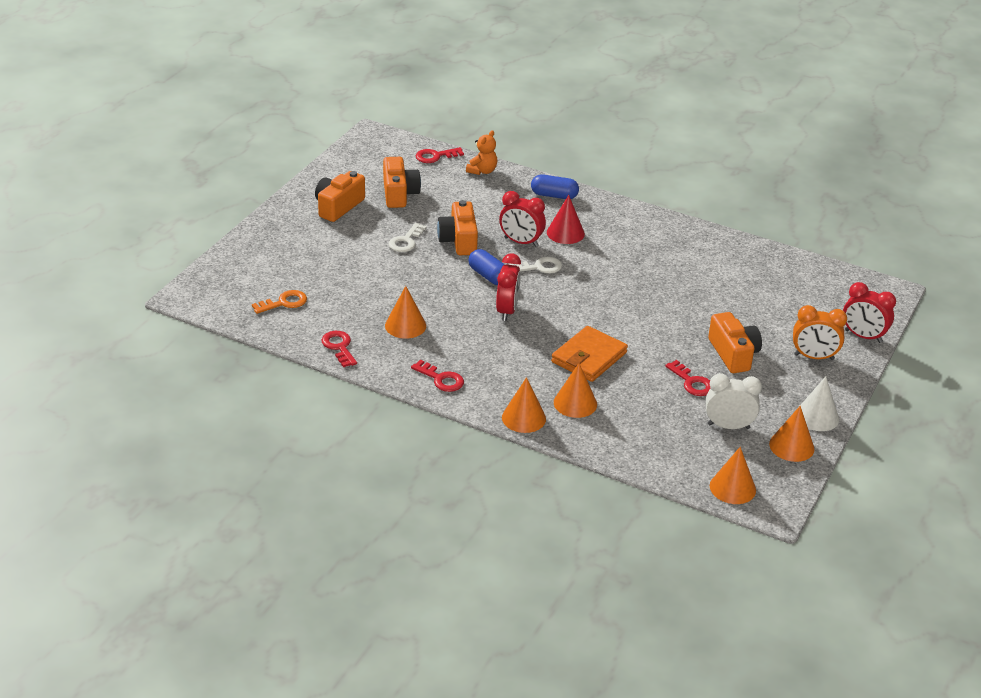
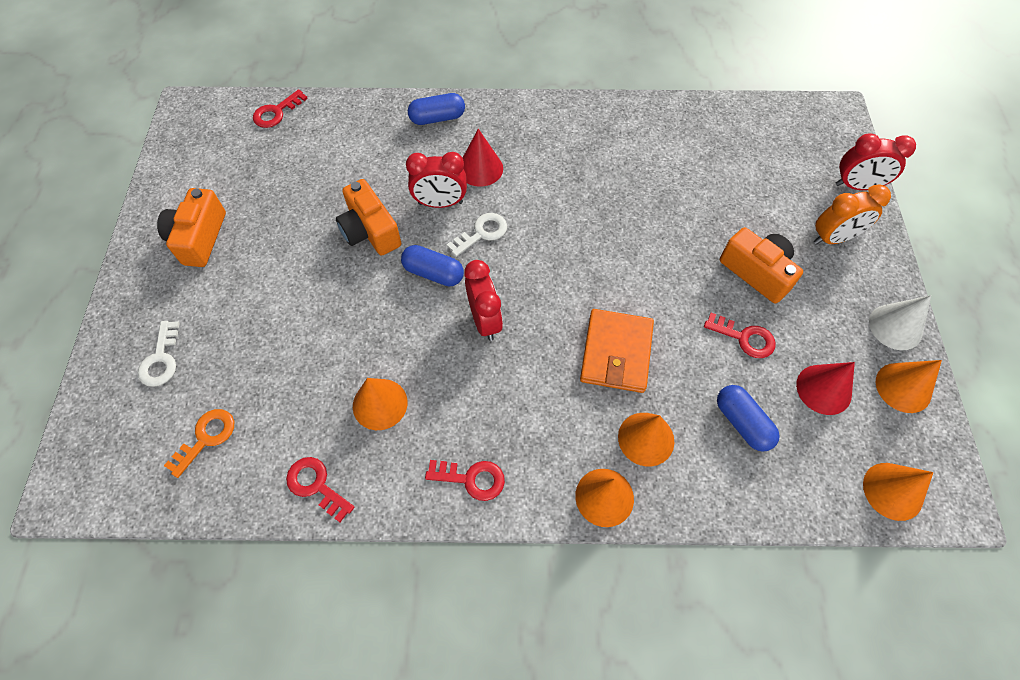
camera: 25 degrees left, 25 degrees up
(399, 194) = (263, 186): orange camera -> none
(406, 241) = (309, 259): white key -> white key (161, 359)
(482, 171) = (340, 113): orange teddy bear -> none
(651, 420) = (742, 423): none -> blue capsule
(728, 426) = (823, 389): white clock -> red cone

